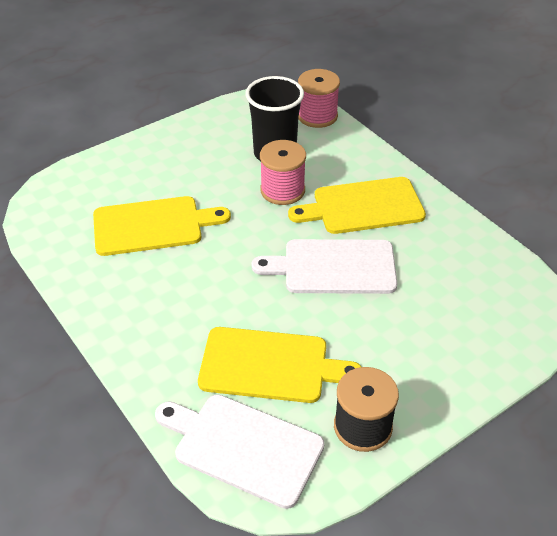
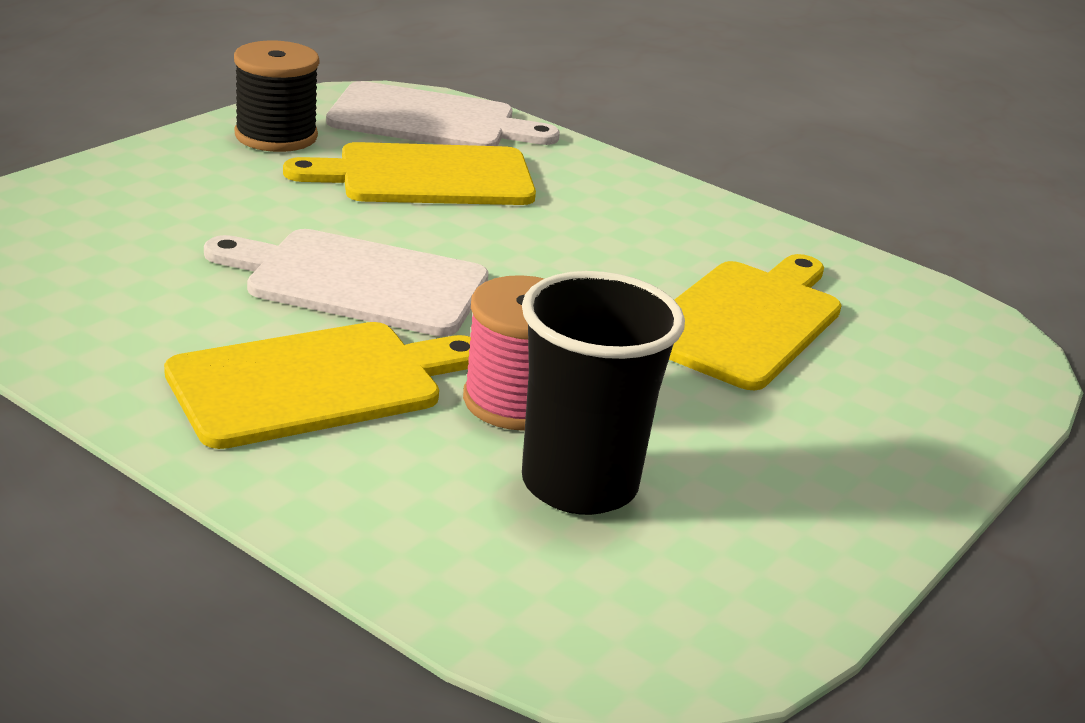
camera: 160 degrees right, 15 degrees down
(153, 225) = (745, 321): yellow cutting board -> yellow cutting board turned 150 degrees clockwise
(317, 116) = (507, 616): pink spool -> none
(334, 267) = (358, 282): white cutting board -> white cutting board turned 150 degrees counterclockwise

